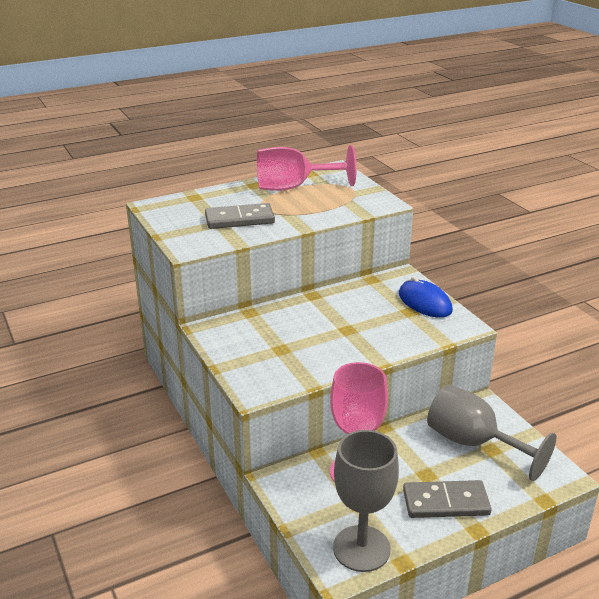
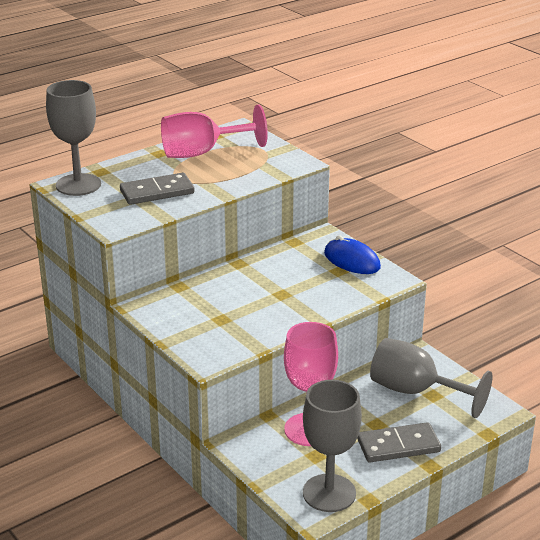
camera: 10 degrees left, 0 degrees up
(169, 207) = (78, 185): none -> grey goblet

